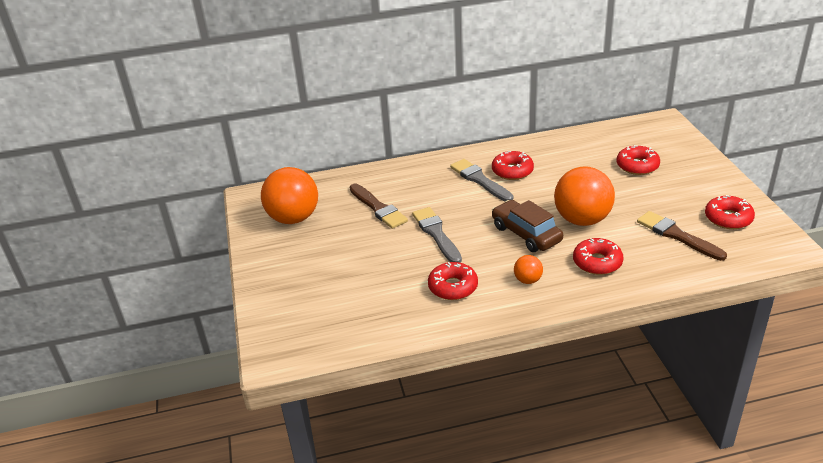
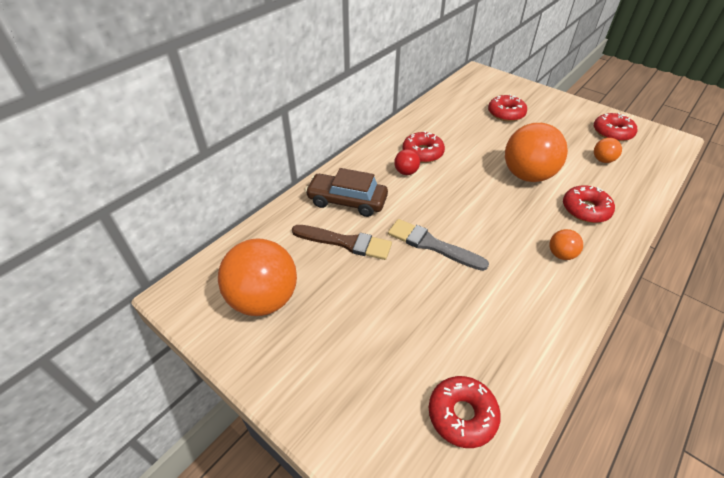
camera: 40 degrees left, 10 degrees up
(453, 287) = (513, 297): red donut -> red donut (462, 415)
(480, 180) = (406, 172): grey brush -> red ball
(526, 234) = (504, 208): brown car -> brown car (347, 201)
(677, 235) = (602, 160): brown brush -> orange ball

